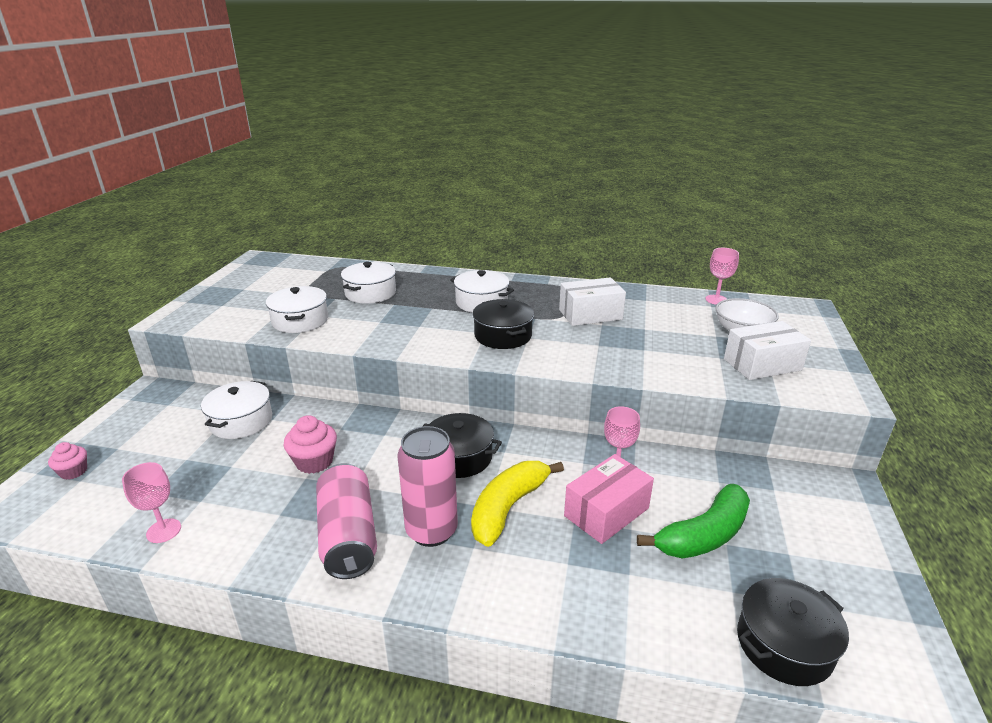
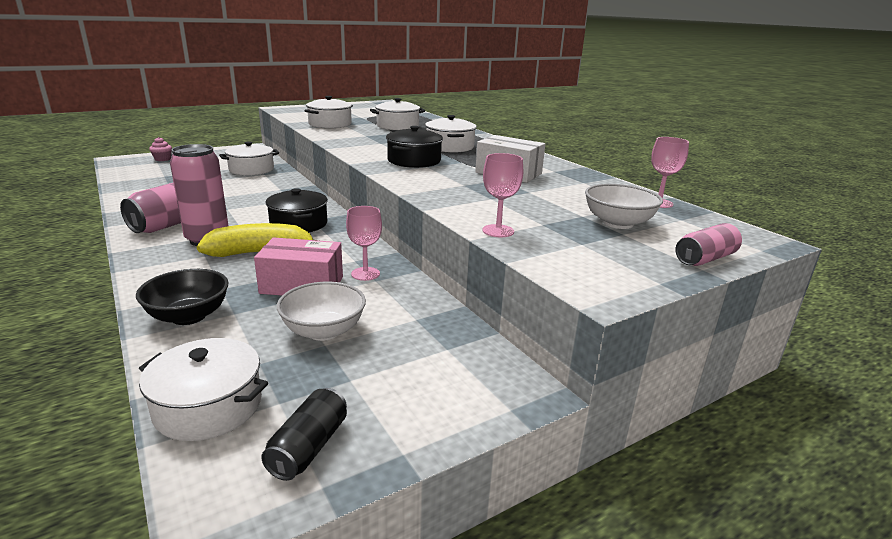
camera: 45 degrees right, 5 degrees down
(163, 531) = (136, 187): pink goblet -> pink goblet (498, 231)
(314, 461) = (237, 194): pink cupcake -> none
(611, 605) = (189, 316): none -> black bowl
(703, 535) = (323, 331): green banana -> white bowl
(762, 364) = (571, 242): white box -> none
(784, 644) = (208, 406): black pot -> white pot
(823, 338) = (705, 259): none -> pink can
(866, 610) = (308, 447): none -> black can

